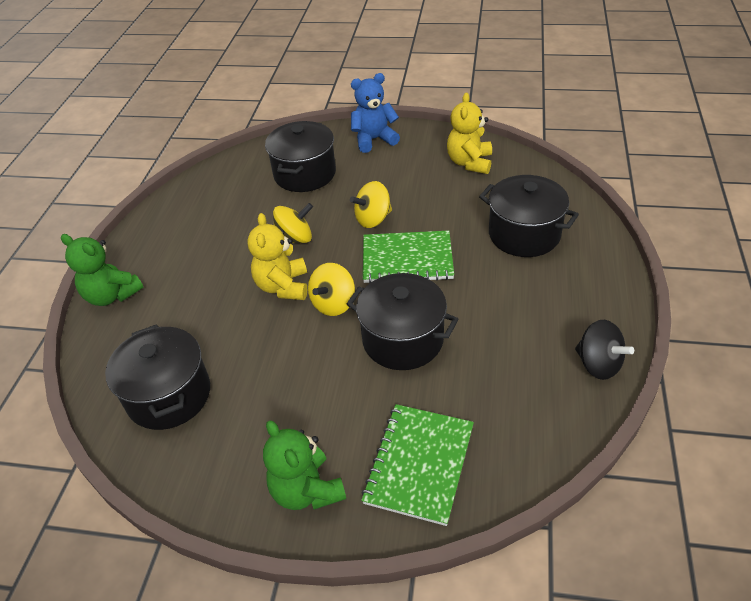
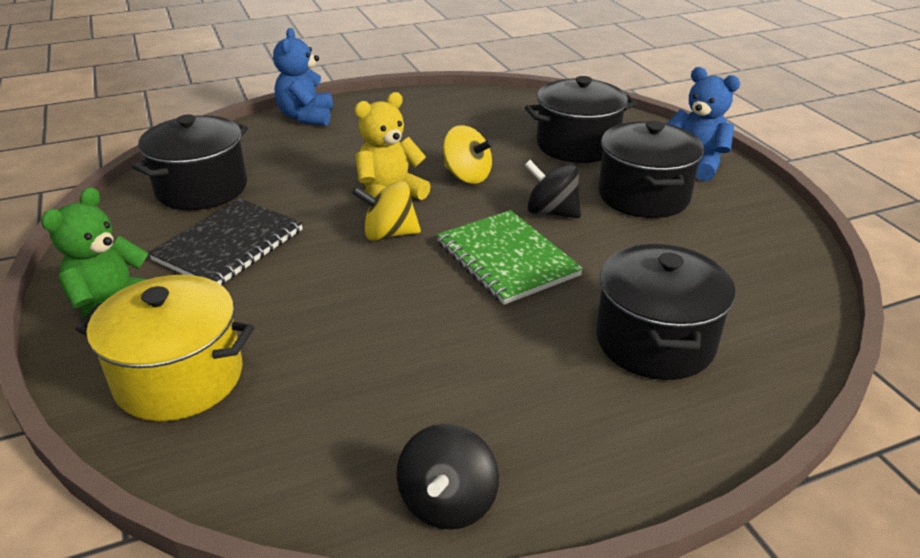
camera: 55 degrees right, 10 degrees down
(112, 295) = (306, 117): green teddy bear -> blue teddy bear
(274, 397) = (229, 245): none -> black notebook
(373, 219) = (551, 212): yellow spinning top -> black spinning top
(403, 339) = (368, 301): black pot -> black pot (643, 196)
(419, 464) = (179, 378): green notebook -> yellow pot
(469, 163) = (746, 247): yellow teddy bear -> none

